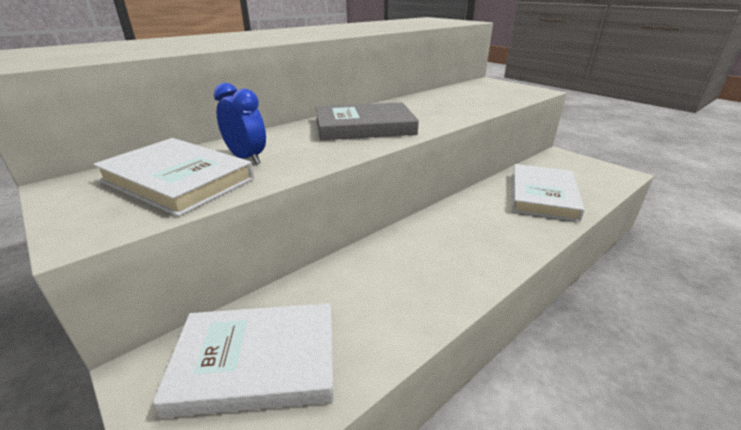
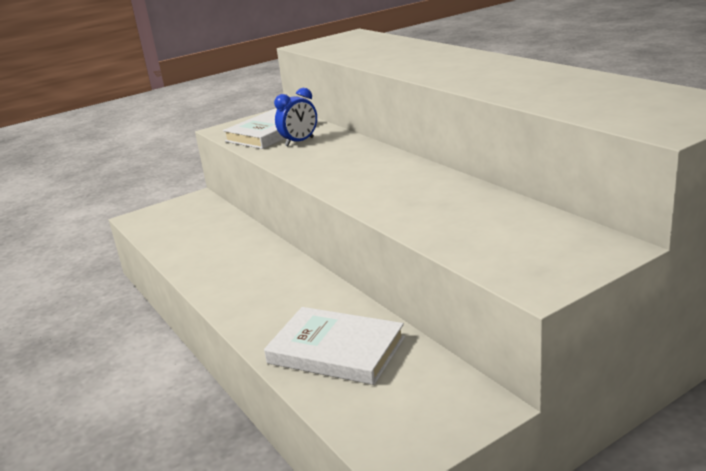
camera: 100 degrees right, 5 degrees down
(257, 362) = (185, 220): white book -> none
(364, 127) = (360, 170): grey book -> none

